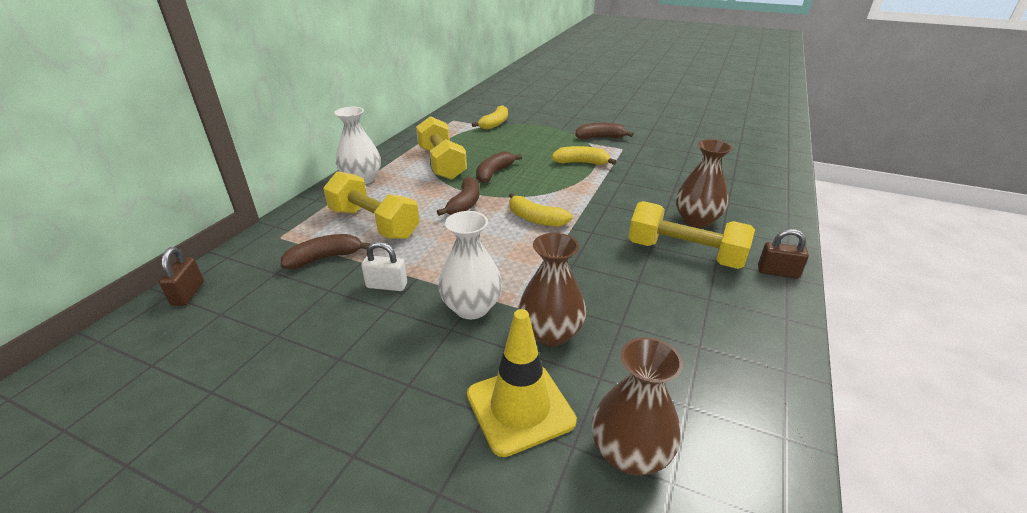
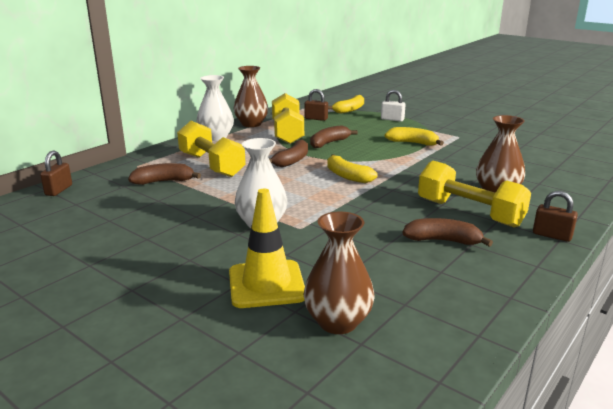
camera: 15 degrees right, 10 degrees down
(387, 285) = (202, 203): white padlock -> white padlock (392, 119)
(464, 140) = (316, 119): none -> brown padlock
(550, 333) = (316, 246): brown vase -> brown vase (251, 124)
(600, 138) = (442, 127): brown banana -> brown banana (443, 241)

